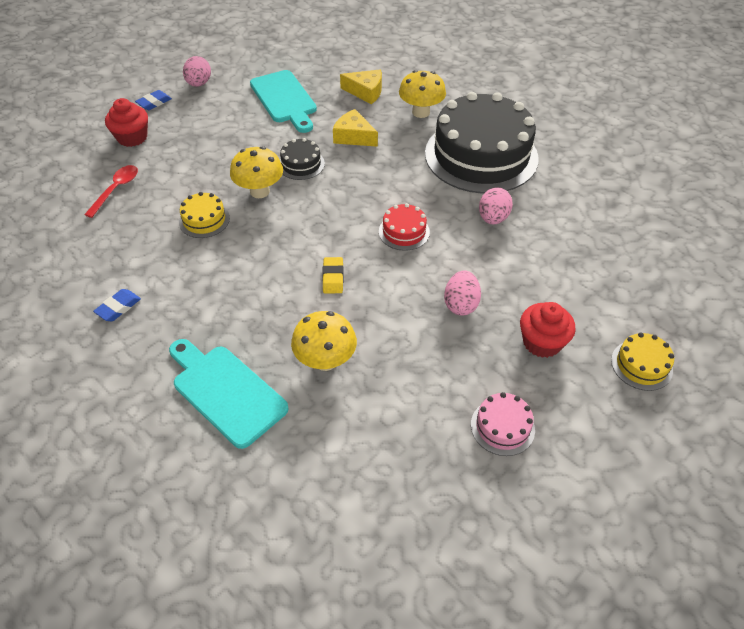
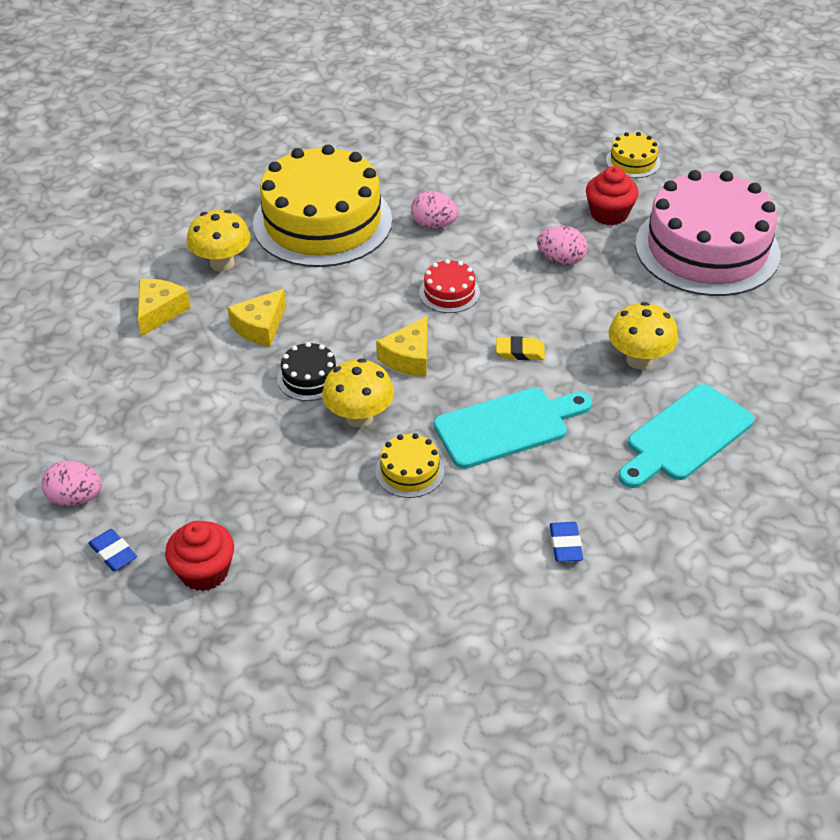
camera: 85 degrees left, 5 degrees down
(116, 190) = (332, 576): red spoon -> none
(118, 307) = (565, 545): blue eraser -> blue eraser turned 45 degrees clockwise
(284, 99) = (152, 395): turquoise cutting board -> turquoise cutting board (507, 426)
(324, 212) = (408, 357): none -> yellow cheese
(481, 155) = (322, 222): black cake -> yellow cake
(502, 427) = (707, 249): pink cake -> pink cake, size x2.44

